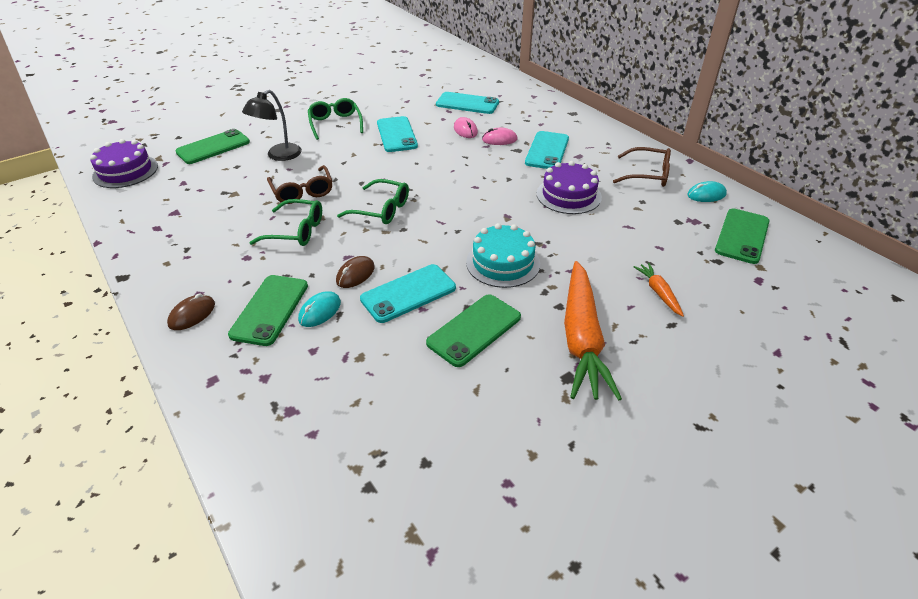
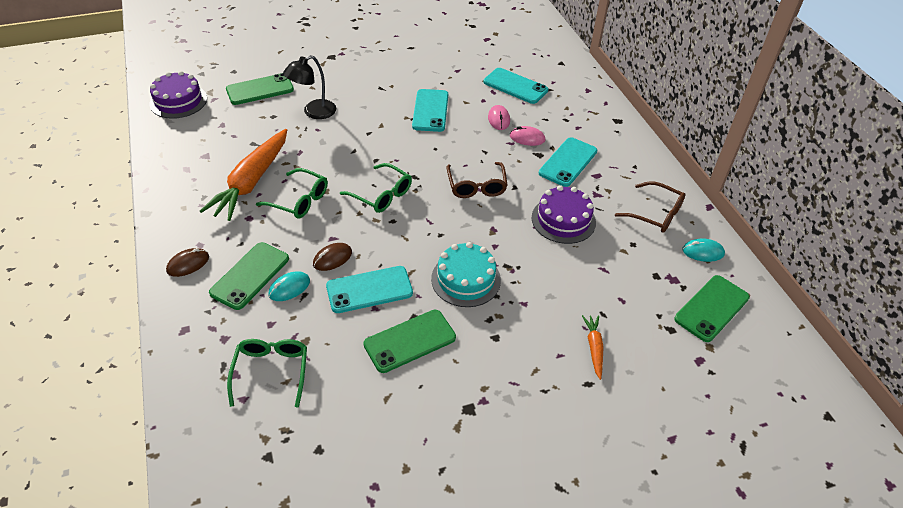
camera: 15 degrees right, 5 degrees up
(302, 192) = (320, 158): brown glasses -> brown glasses (476, 186)
(335, 124) = (378, 85): green glasses -> green glasses (271, 371)
(582, 338) = (499, 375): orange carrot -> orange carrot (251, 182)

